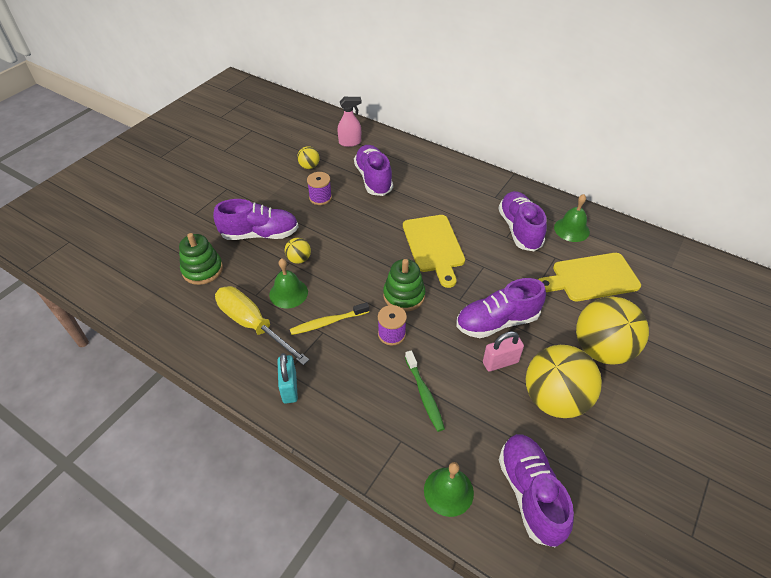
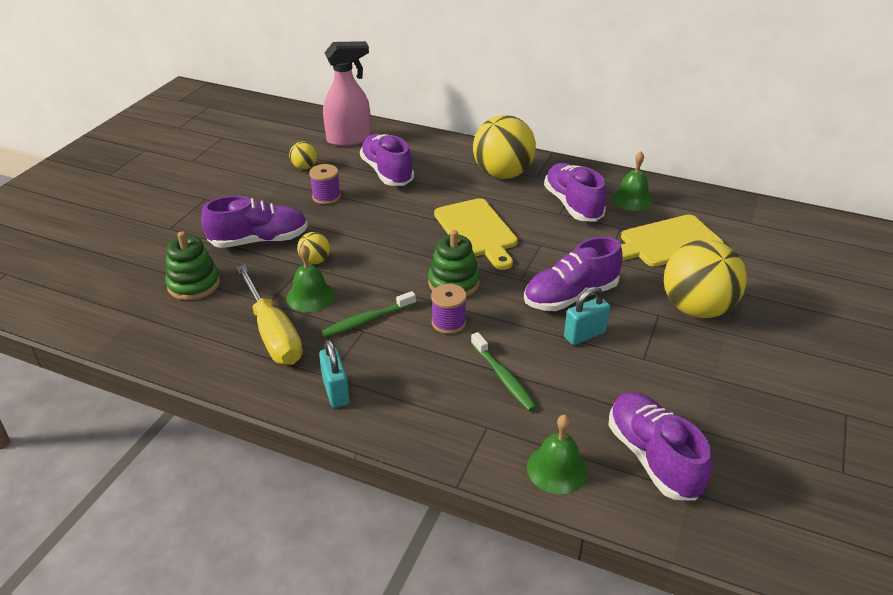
camera: 10 degrees left, 10 degrees down
(253, 325) = (273, 333): yellow screwdriver -> yellow screwdriver turned 150 degrees counterclockwise
(328, 322) = (367, 320): yellow toothbrush -> green toothbrush
(350, 142) = (349, 139): pink spray bottle -> pink spray bottle, size x1.61
(500, 362) = (584, 335): pink padlock -> turquoise padlock
(554, 399) = (656, 362): yellow ball -> yellow ball (502, 174)

